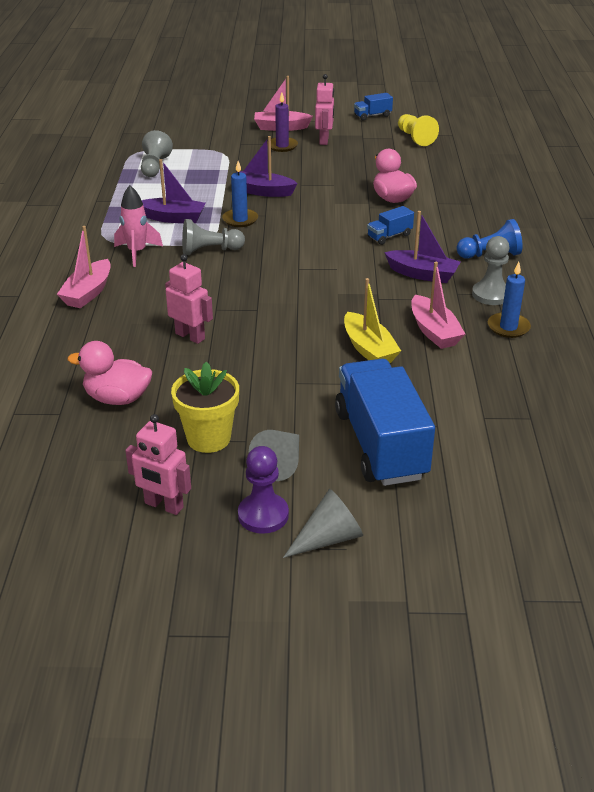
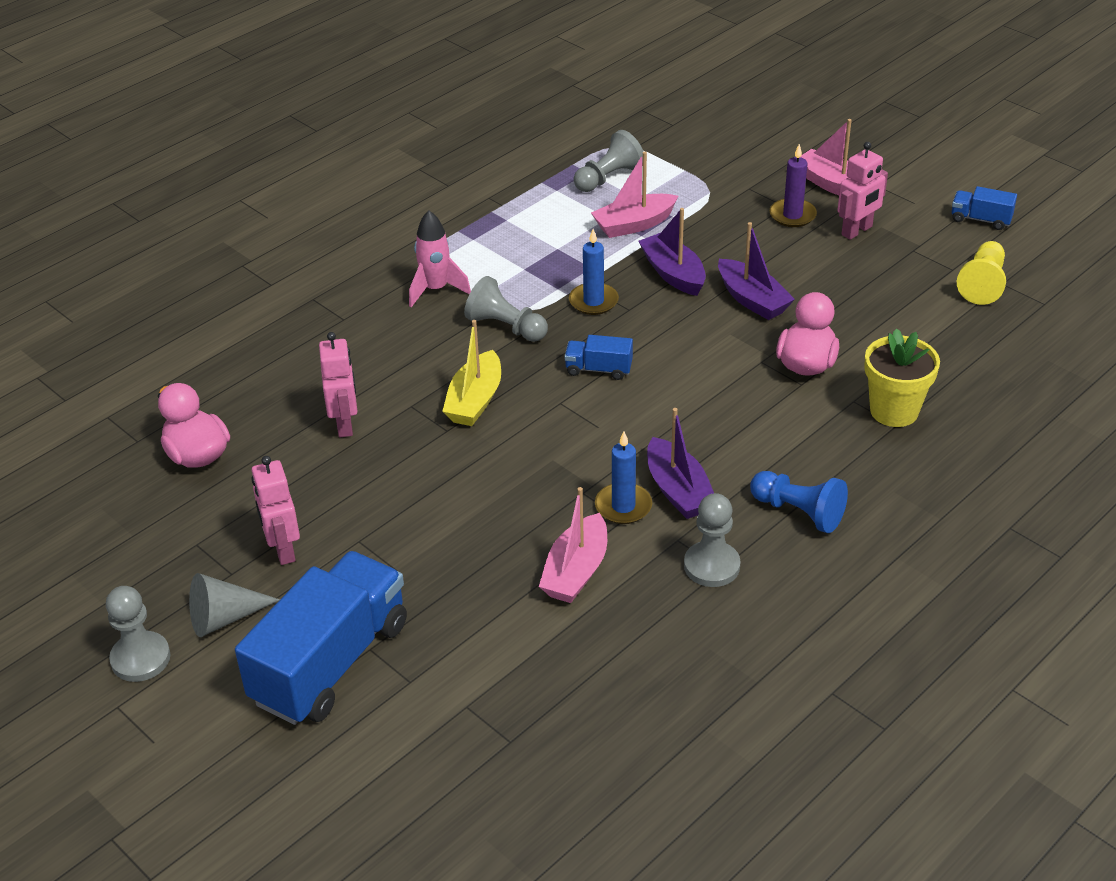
camera: 45 degrees right, 5 degrees up
(88, 293) = (329, 316): pink boat -> pink boat (634, 225)
(163, 505) = (87, 591): pink robot -> pink robot (283, 549)
(173, 218) = (530, 262): purple boat -> purple boat (752, 300)
(208, 438) = (207, 549): yellow flower pot -> yellow flower pot (894, 411)
(263, 515) = (140, 658): purple pawn -> grey pawn
(328, 538) = (154, 721): grey cone -> none
(369, 349) = (480, 548): yellow boat -> yellow boat (475, 401)
(389, 236) = (721, 416): blue truck -> blue truck (598, 369)
(508, 327) = (663, 620): blue candle -> blue candle (623, 506)

